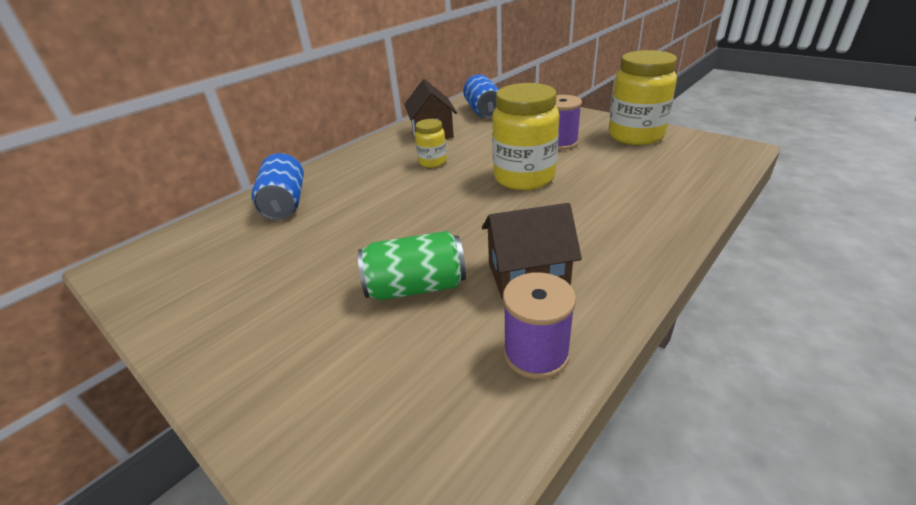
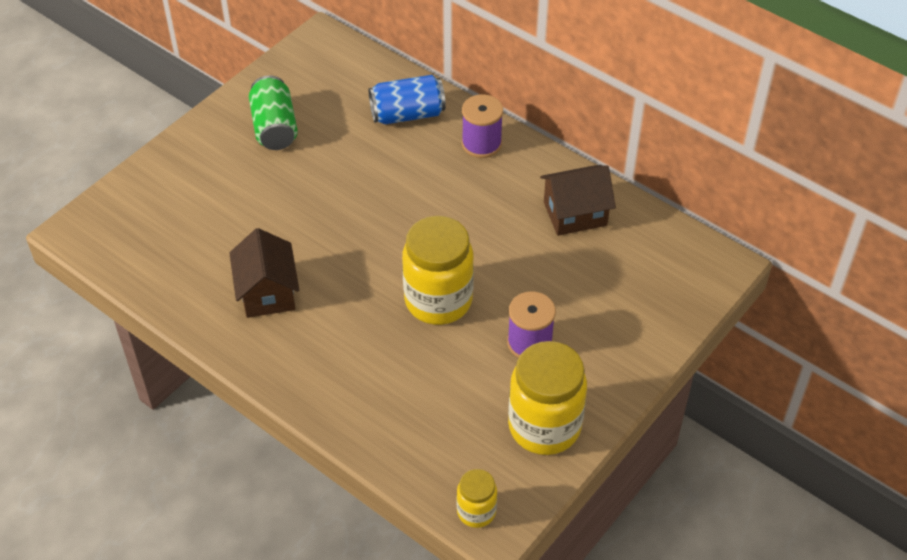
camera: 85 degrees right, 15 degrees up
(416, 287) = (265, 223): green can -> green can (274, 127)
(432, 162) = (487, 219): yellow jar -> yellow jar (476, 511)
(483, 111) = (651, 266): blue can -> none
(536, 353) = (185, 292): purple spool -> purple spool (481, 144)

